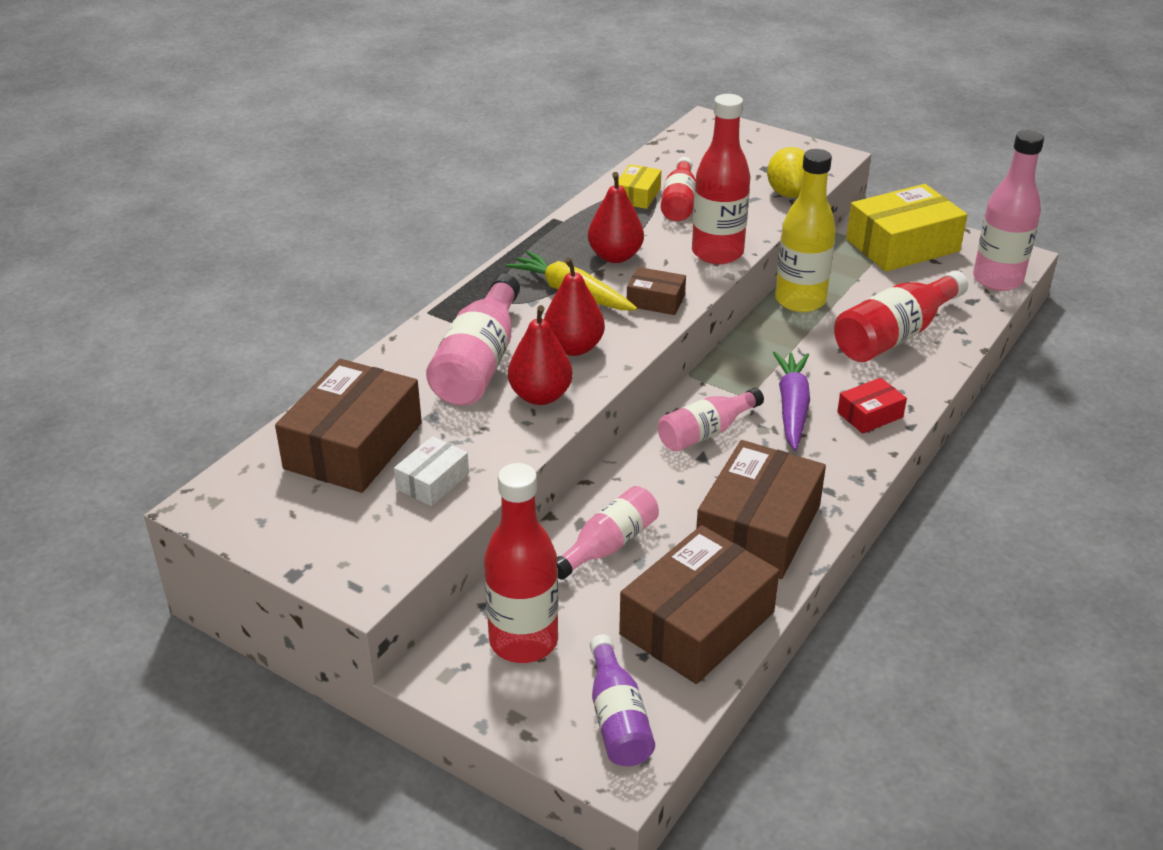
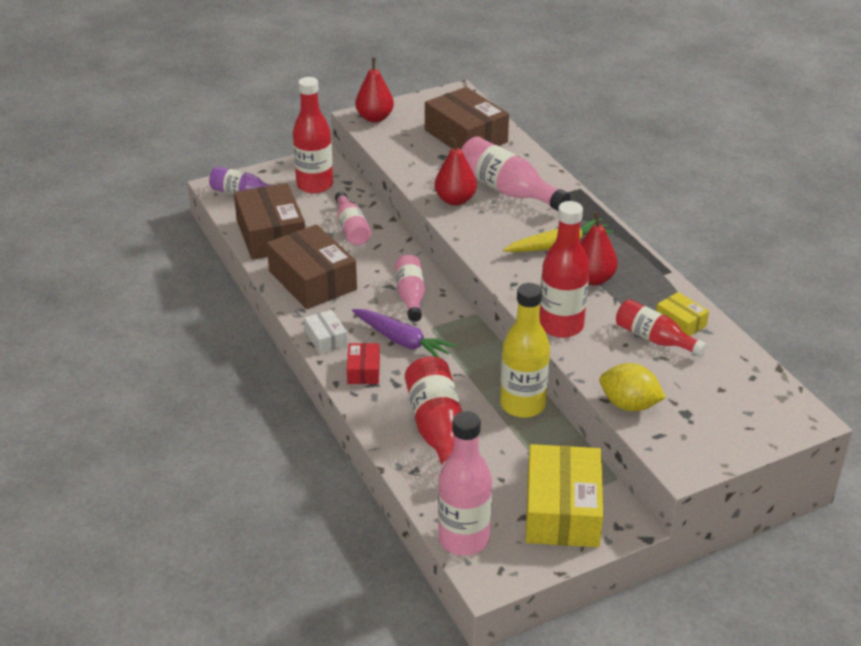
camera: 120 degrees right, 0 degrees up
(432, 481) = (414, 150): white box -> white box (326, 338)
(573, 347) = (493, 226): red pear -> red pear (375, 118)
(655, 300) = (520, 275): brown box -> none

